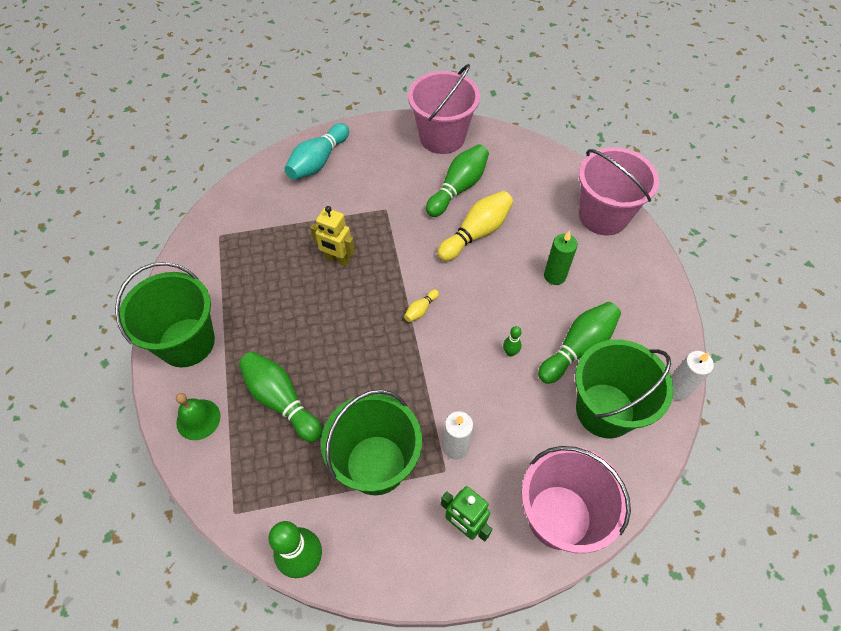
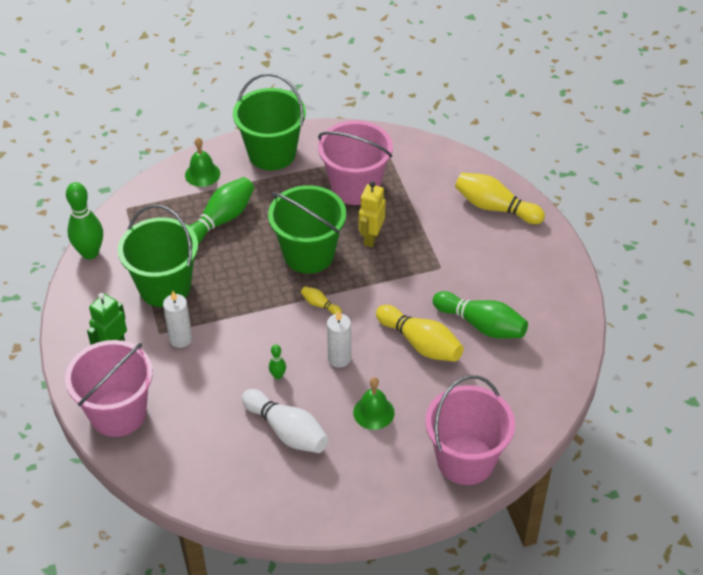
camera: 85 degrees right, 10 degrees down
(318, 161) = (495, 207): turquoise bowling pin -> yellow bowling pin
(442, 137) = (556, 306): pink bucket -> pink bucket (355, 187)
(554, 276) = (373, 412): green candle -> green bell
(578, 348) = (287, 431): green bowling pin -> white bowling pin
(605, 410) = (219, 451): green bucket -> green bucket (309, 254)
(677, 389) = (245, 514): white candle -> white candle (339, 358)

